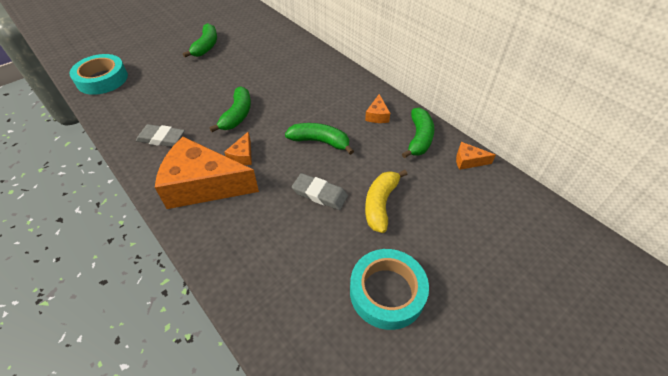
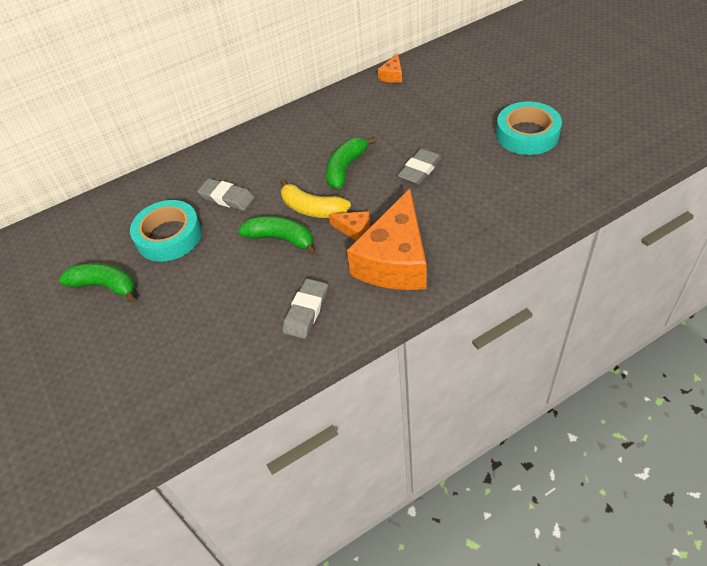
camera: 75 degrees left, 0 degrees up
(102, 79) = (139, 414): turquoise tape -> turquoise tape (169, 236)
(284, 81) = (227, 197): none -> grey eraser
(377, 115) = (315, 125): orange cheese -> none
(380, 204) = (437, 131): yellow banana -> yellow banana (312, 209)
(419, 138) = (356, 101): green banana -> none

